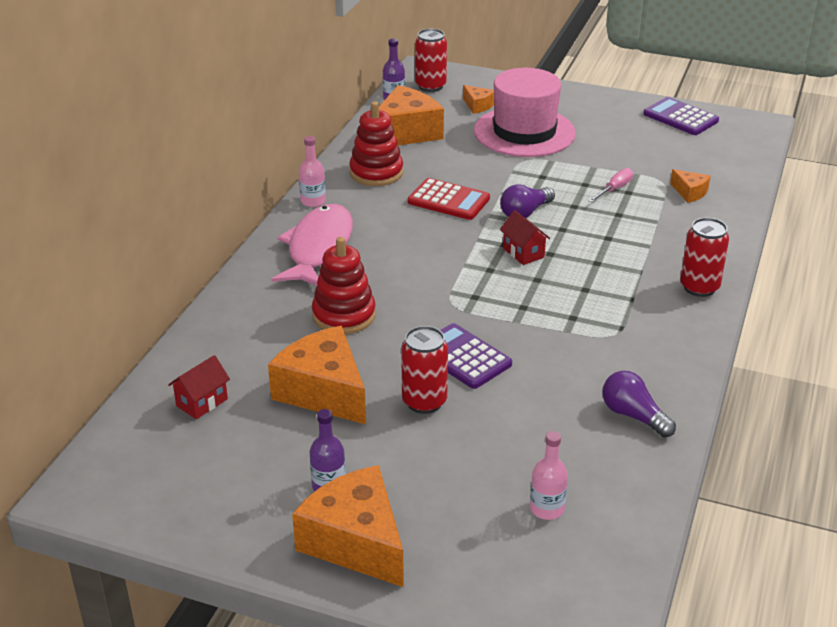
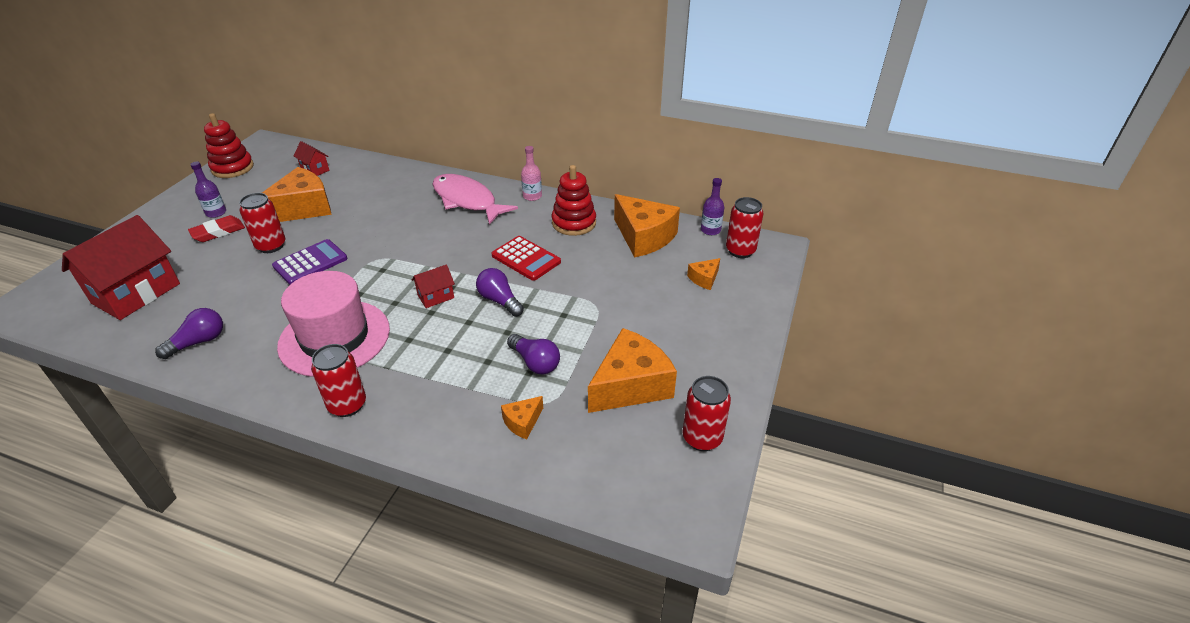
camera: 90 degrees right, 5 degrees up
(318, 248) = (467, 200): pink fish -> pink fish turned 150 degrees counterclockwise
(344, 315) = (380, 213): red stacking toy -> red stacking toy (232, 168)
(356, 542) = (164, 223): orange cheese -> orange cheese (630, 385)
(386, 467) = (218, 232): none -> red eraser
(448, 200) = (526, 259): red calculator -> red calculator turned 75 degrees counterclockwise
(524, 132) = (651, 307): pink hat -> pink hat (334, 337)
(547, 509) = (136, 293): pink bottle -> red house
(614, 189) = (535, 362): pink screwdriver -> purple light bulb
(680, 117) = (702, 438): purple calculator -> red can

